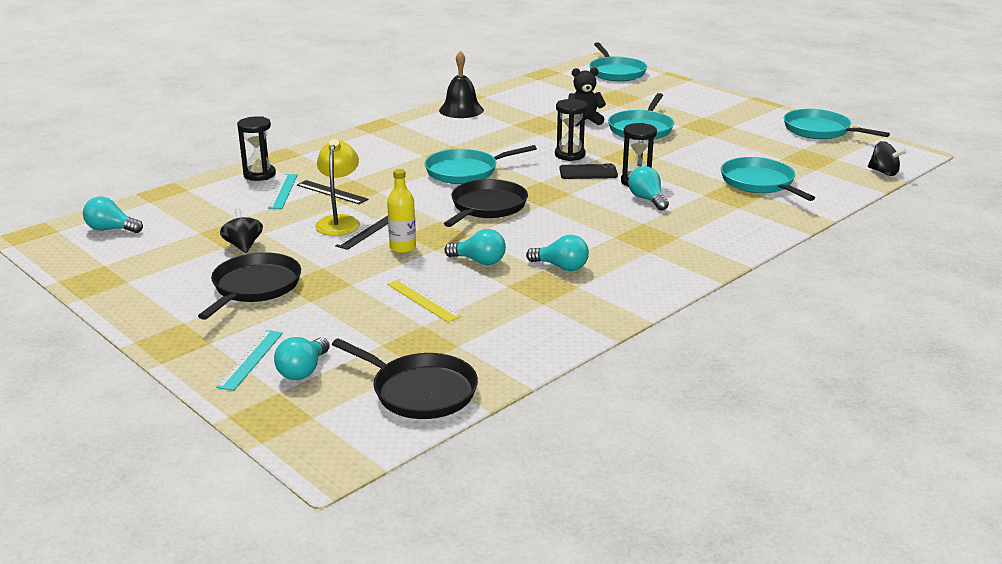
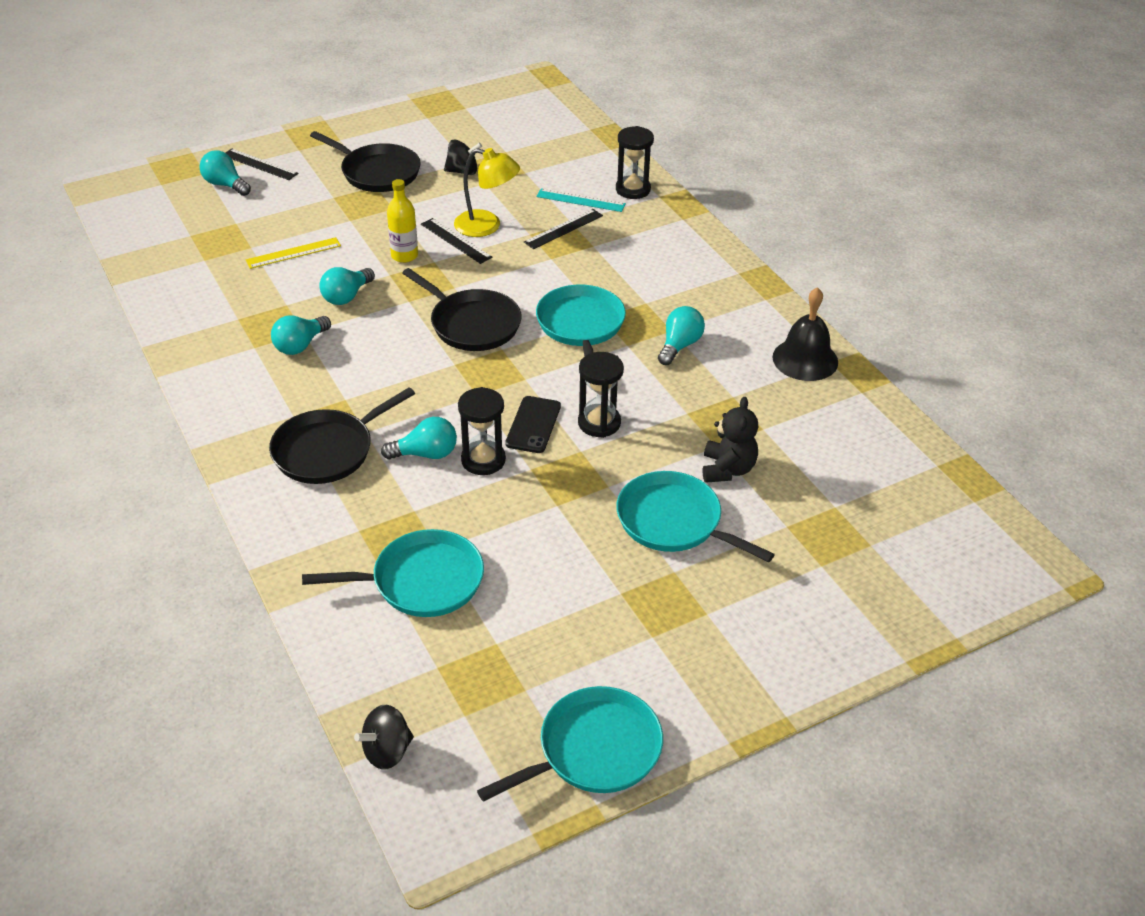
camera: 105 degrees right, 15 degrees up
(111, 229) = (536, 110): turquoise light bulb -> turquoise light bulb (679, 345)
(251, 359) = (259, 164): turquoise ruler -> black ruler
(420, 391) = (153, 232): black pan -> black pan (327, 451)
(616, 72) = (966, 572): turquoise pan -> none

